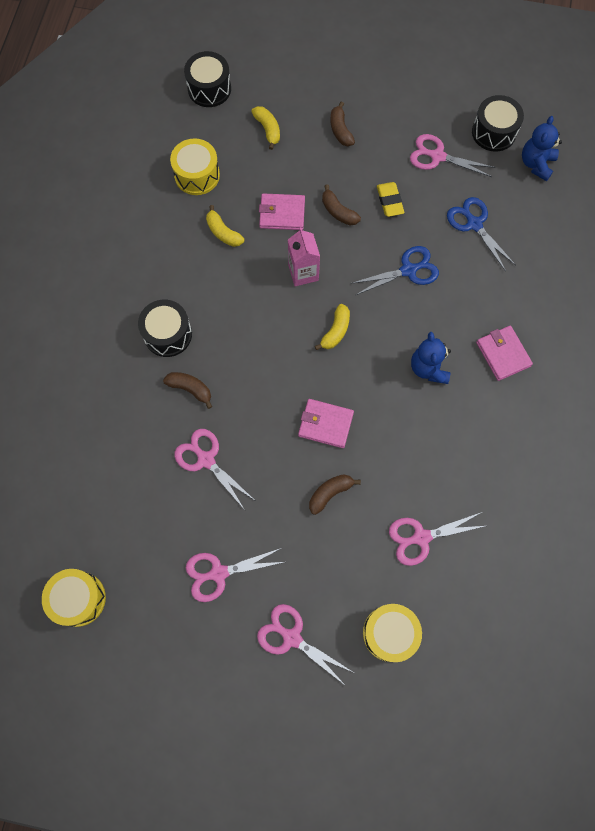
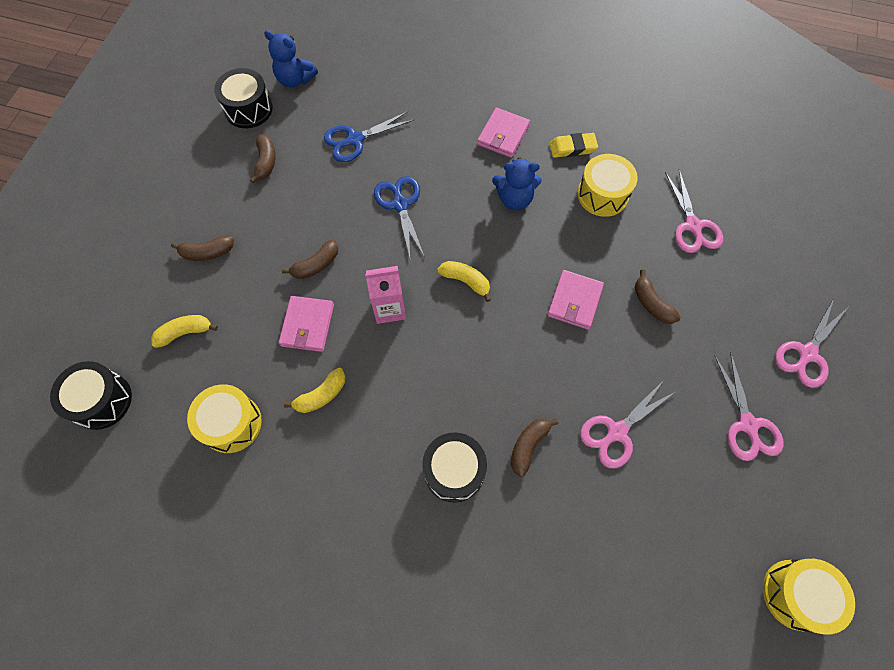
camera: 85 degrees left, 5 degrees down
(389, 201) = (313, 213): yellow eraser -> yellow eraser (572, 148)
(389, 633) = (790, 263): yellow drum -> yellow drum (602, 195)
(437, 156) = (266, 162): pink scissors -> brown banana
(503, 354) = (503, 135): pink wallet -> pink wallet turned 45 degrees counterclockwise

